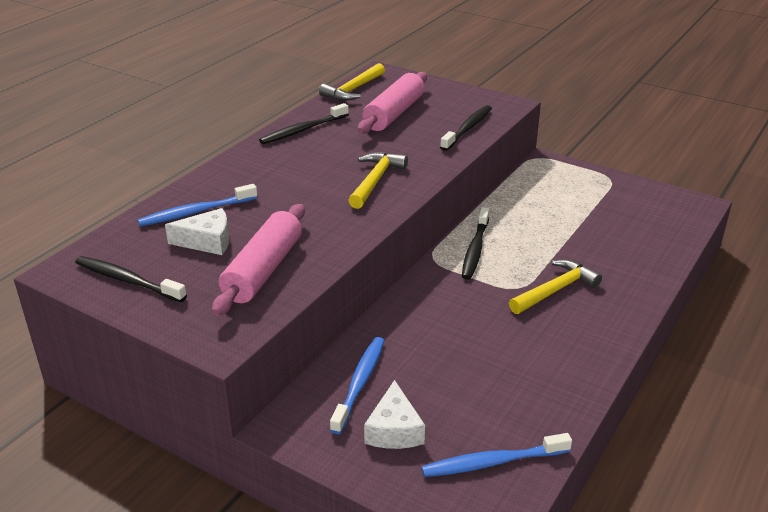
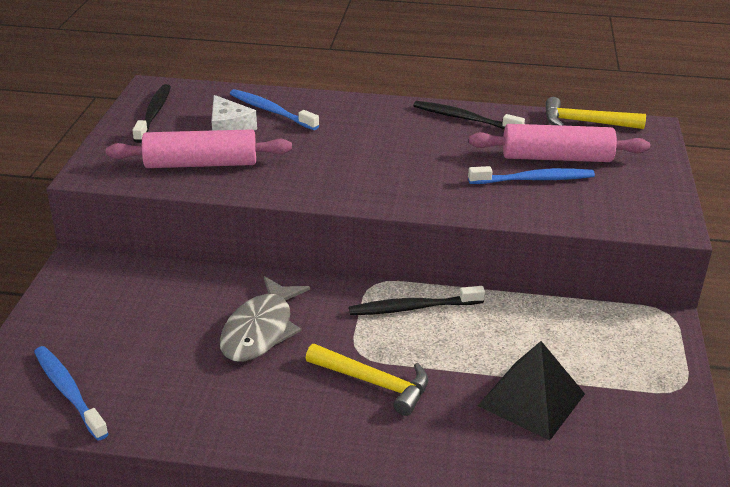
camera: 65 degrees right, 0 degrees up
(360, 383) = (148, 288): blue toothbrush -> blue toothbrush (534, 179)
(375, 181) = (398, 180): yellow hammer -> none
(394, 430) = (93, 323): white cheese -> none
(462, 329) = (260, 330): none -> grey fish
(468, 128) = (572, 210): black toothbrush -> none
(600, 231) = (531, 399): none -> black pyramid

